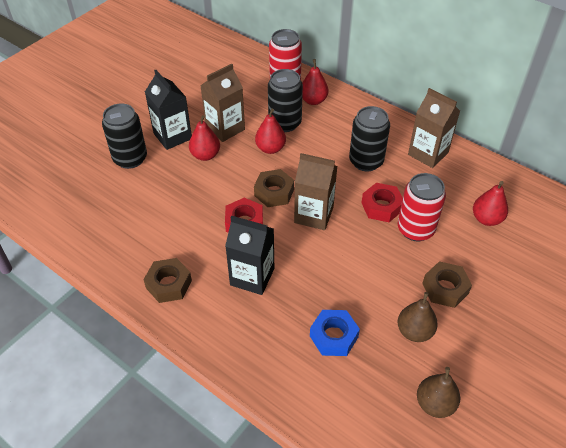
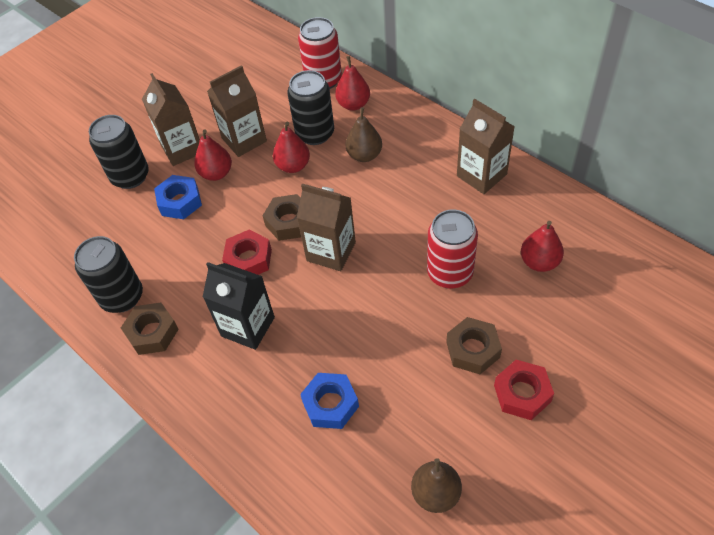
camera: 10 degrees right, 5 degrees up
(172, 136) = (182, 149): black carton -> brown carton
(177, 178) = (180, 202): none -> blue nut
(366, 161) = (404, 184): black can -> black can (122, 297)
(381, 207) = (413, 243): red nut -> red nut (522, 393)
(414, 331) = (427, 402): brown pear -> brown pear (364, 155)

